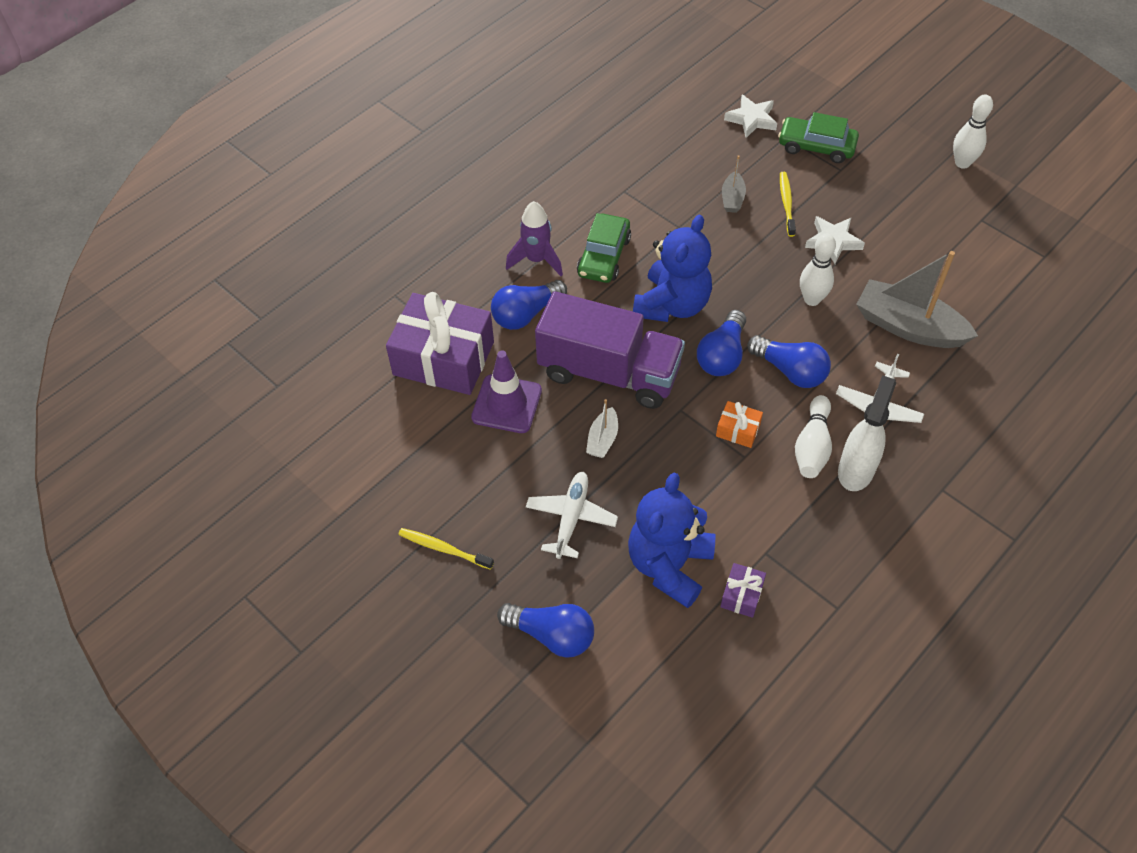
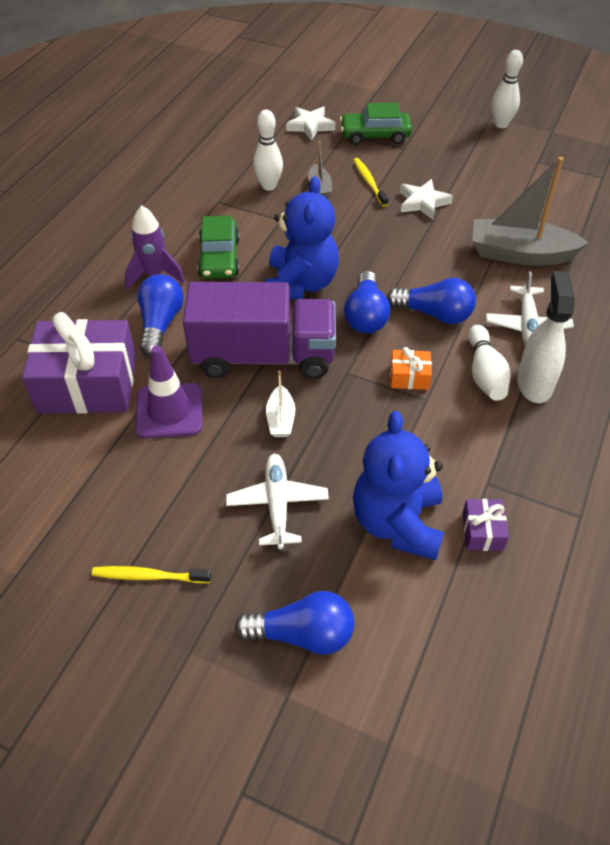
camera: 20 degrees left, 5 degrees down
(526, 314) = (160, 324): blue light bulb -> blue light bulb turned 150 degrees clockwise
(812, 299) = (426, 251): white bowling pin -> white bowling pin (269, 186)

